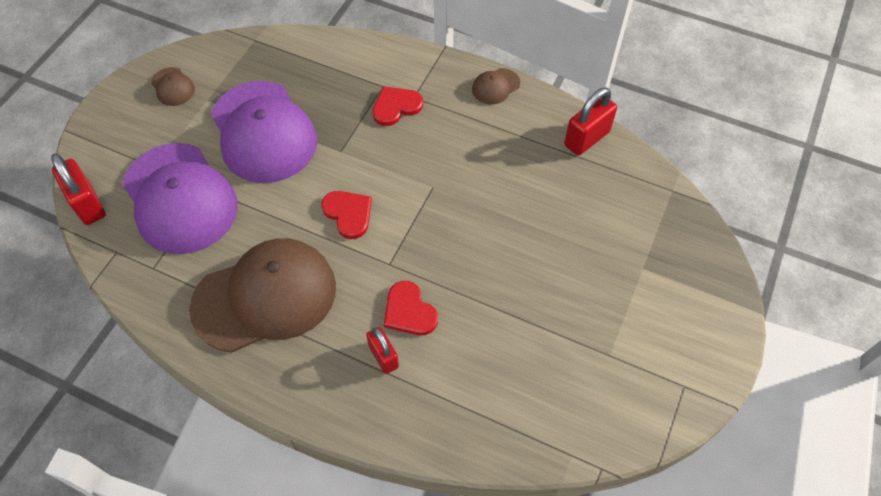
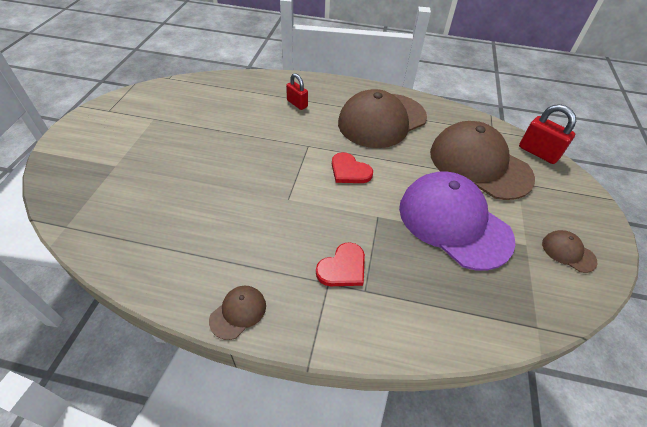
camera: 165 degrees right, 10 degrees down
(180, 198) = (479, 164): purple cap -> brown cap
(409, 311) = (287, 124): red heart -> none
(587, 139) = (139, 264): red padlock -> none

